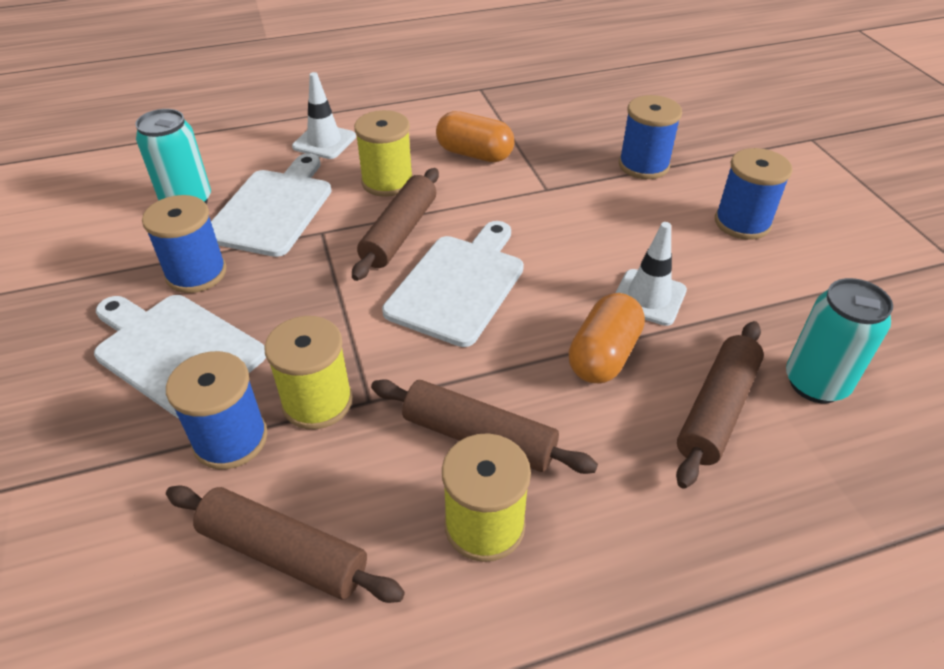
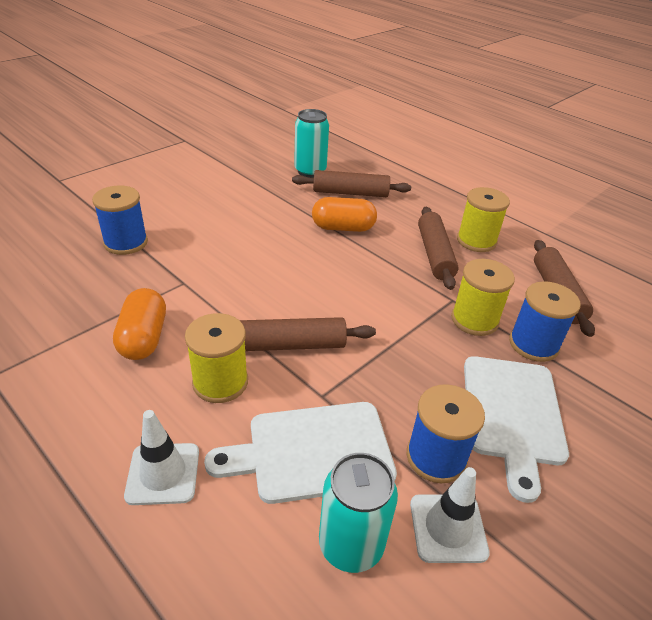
camera: 120 degrees left, 5 degrees down
(459, 285) = (328, 294): white cutting board -> none
(648, 297) = (283, 220): white traffic cone -> white traffic cone (448, 528)
(742, 223) = (184, 198): blue spool -> none

